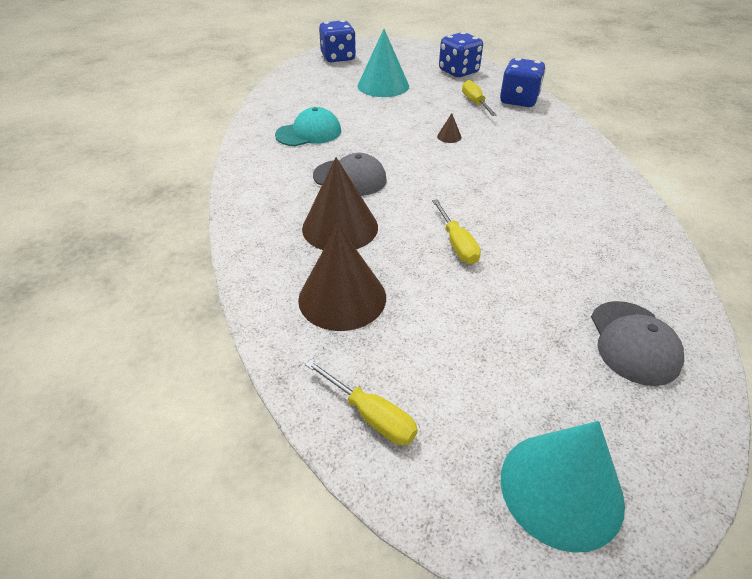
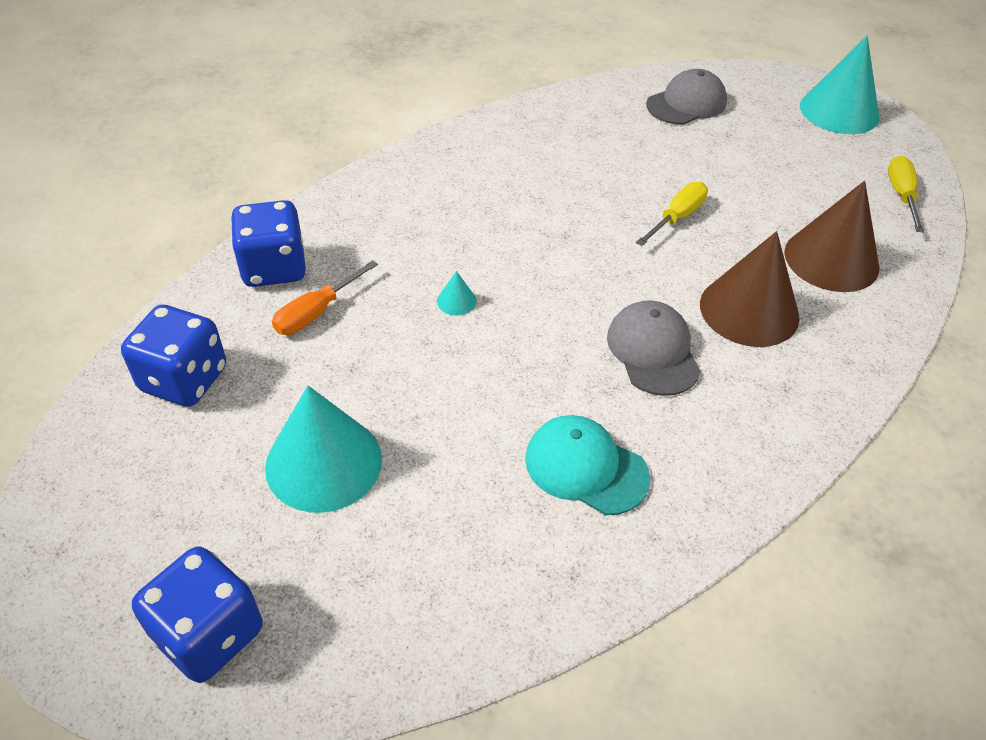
camera: 125 degrees left, 5 degrees up
(449, 136) = (456, 301): brown cone -> turquoise cone
(475, 103) = (316, 312): yellow screwdriver -> orange screwdriver

